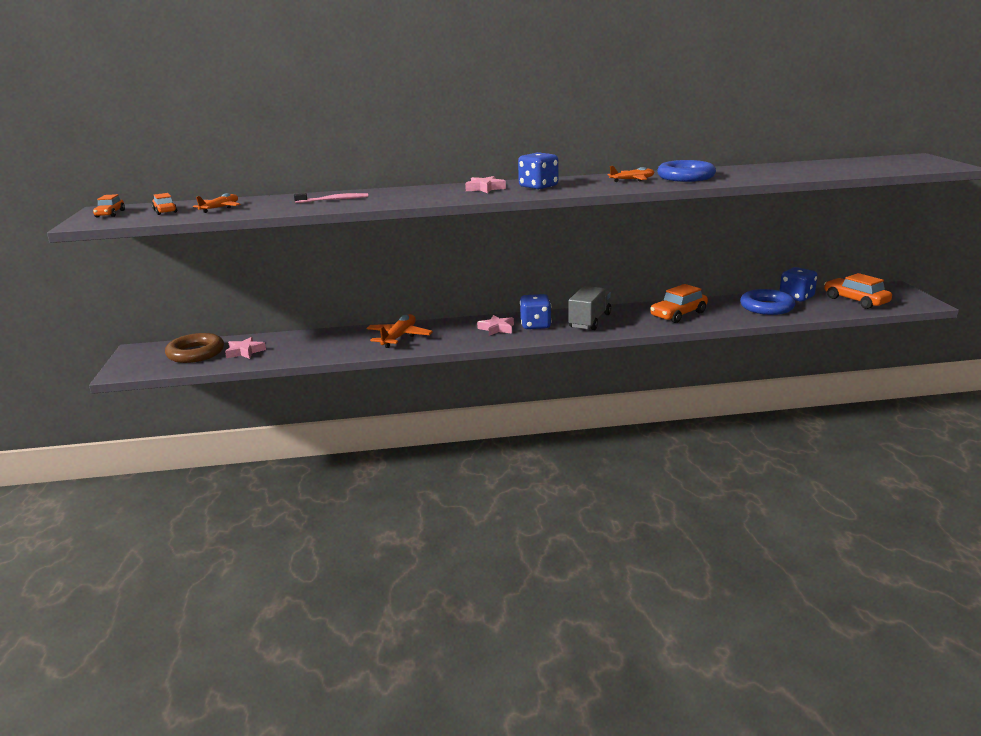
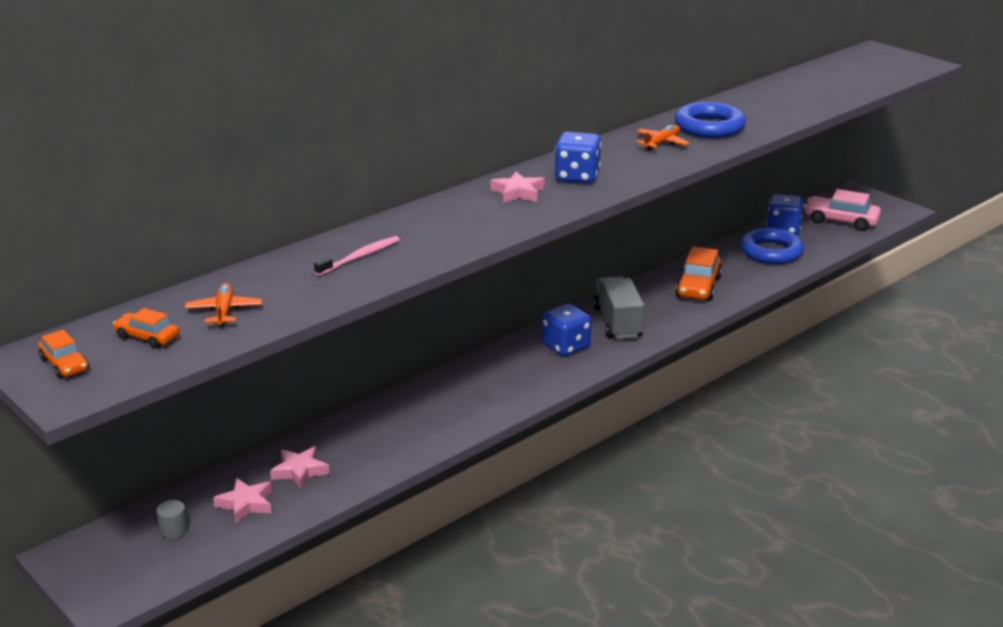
camera: 35 degrees left, 5 degrees up
(196, 353) = (174, 530): brown ring -> grey cylinder
(399, 337) = (425, 414): orange plane -> none
(496, 329) = (527, 365): pink star -> pink star (299, 471)
(855, 301) = (841, 221): orange car -> pink car

